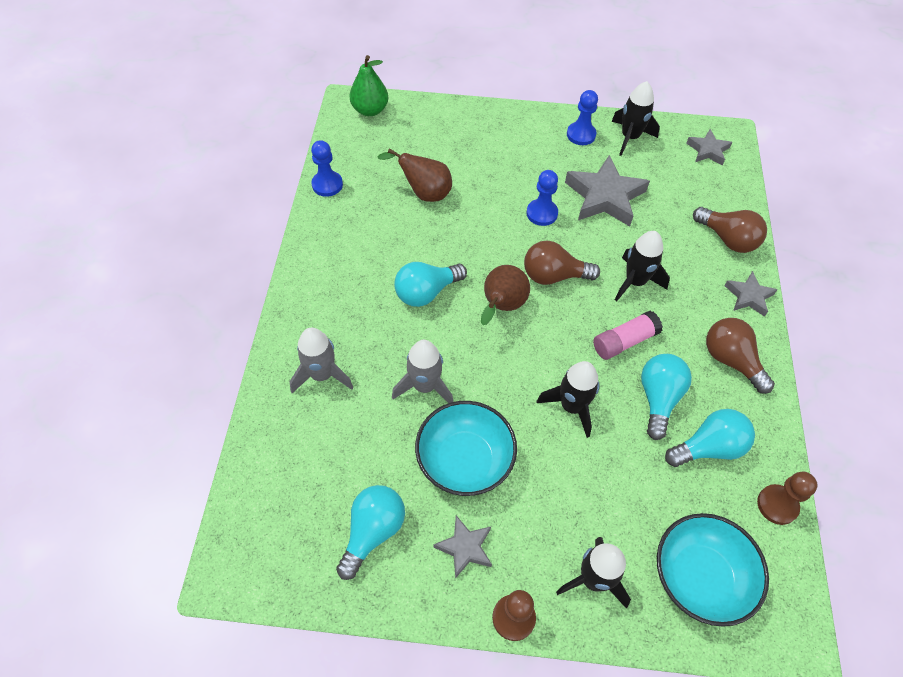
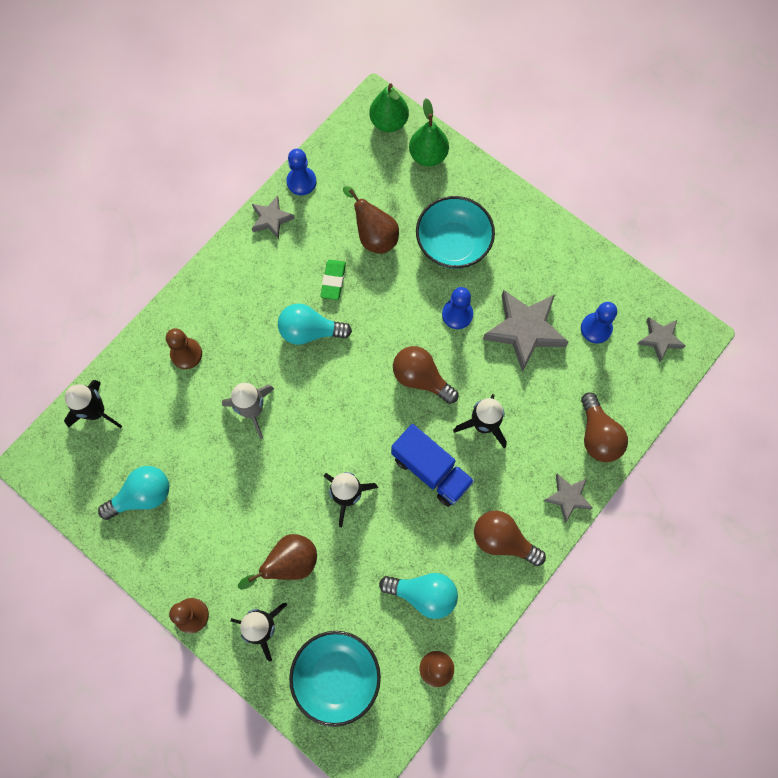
camera: 35 degrees right, 15 degrees up
(322, 375) = (186, 354): grey rocket -> brown pawn
(416, 243) = (333, 281): none -> green eraser
(422, 117) = (428, 156): none -> green pear
(465, 460) = (239, 486): turquoise bowl -> turquoise bowl (453, 244)
(465, 547) = (194, 548): grey star -> grey star (271, 219)
(502, 306) = (358, 380): brown pear -> brown pear (289, 563)
(581, 135) = (556, 255): blue pawn -> blue pawn (596, 328)
(624, 341) = (431, 470): pink glue stick -> blue truck
(630, 137) = (598, 283): black rocket -> black rocket (96, 412)
(658, 398) = (418, 532): turquoise light bulb -> none
(731, 360) = (502, 540): brown light bulb -> brown light bulb turned 60 degrees counterclockwise

